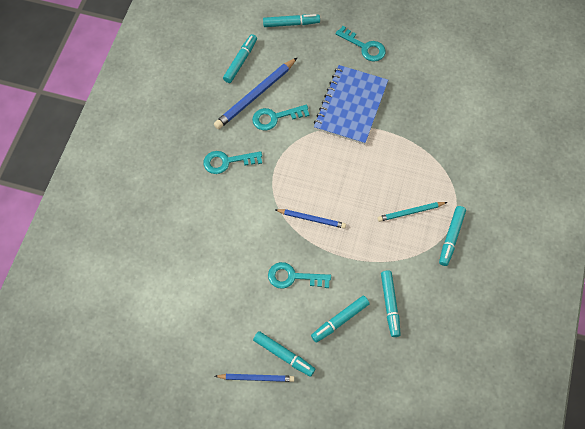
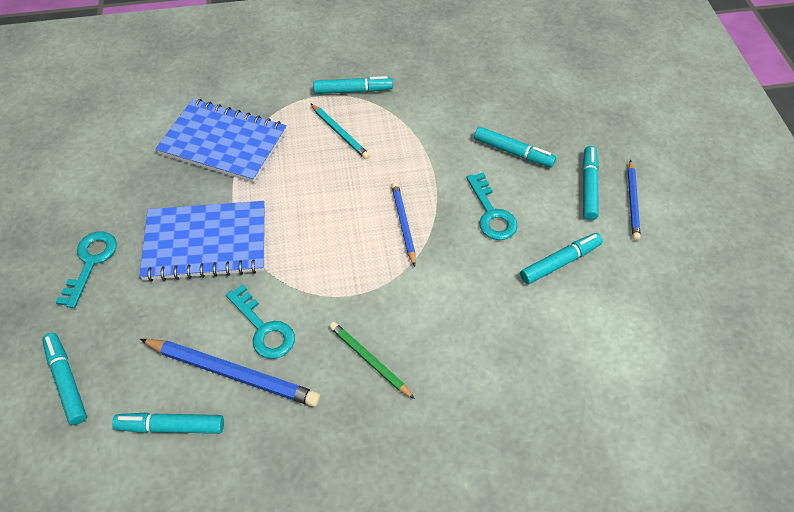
camera: 115 degrees left, 10 degrees down
(227, 161) = (369, 360): turquoise key -> green pencil
(256, 378) = (632, 202): blue pencil -> blue pencil turned 150 degrees counterclockwise
(390, 305) = (465, 116): turquoise marker -> turquoise marker (560, 262)
(433, 138) = (223, 142): none -> blue notebook

